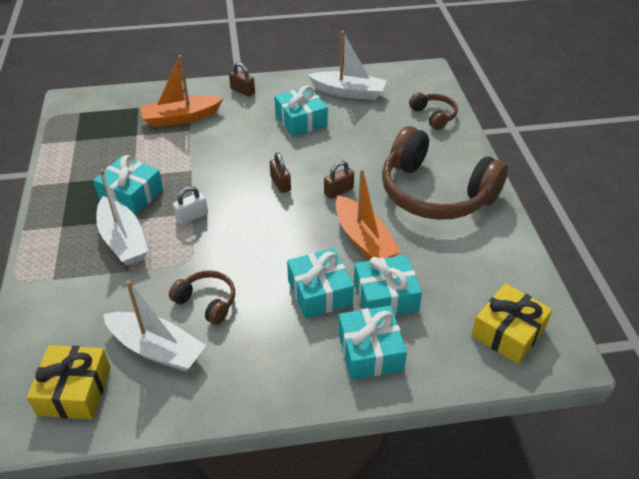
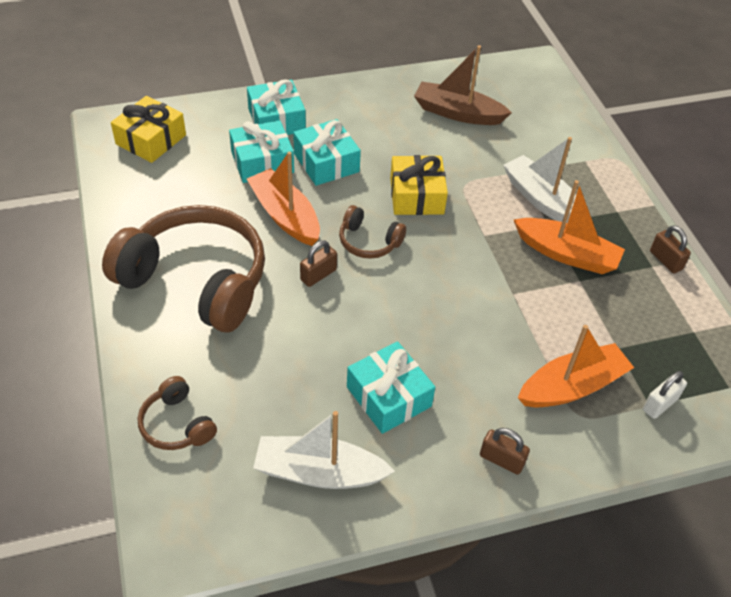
camera: 170 degrees right, 5 degrees up
(74, 390) = (506, 85): yellow gift -> yellow gift (416, 195)
(131, 194) = (567, 254): turquoise gift -> orange boat
(157, 349) = (457, 113): white boat -> brown boat
(192, 217) = (482, 230): white padlock -> white padlock (660, 404)
(207, 302) = (430, 149): brown headphones -> brown headphones (368, 242)
(280, 183) = (393, 281): brown padlock -> brown padlock (665, 260)

